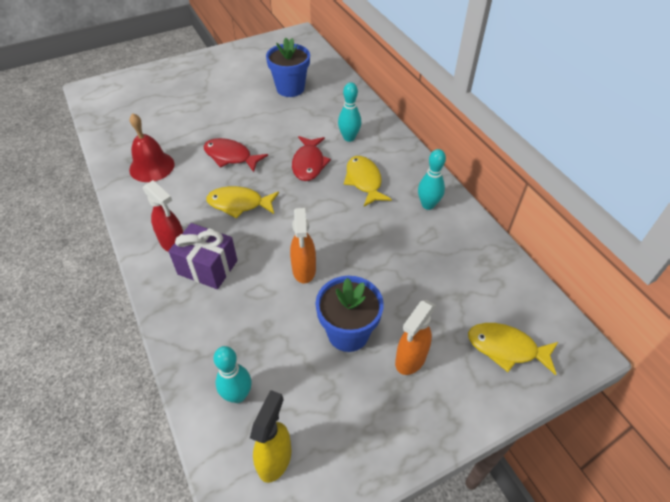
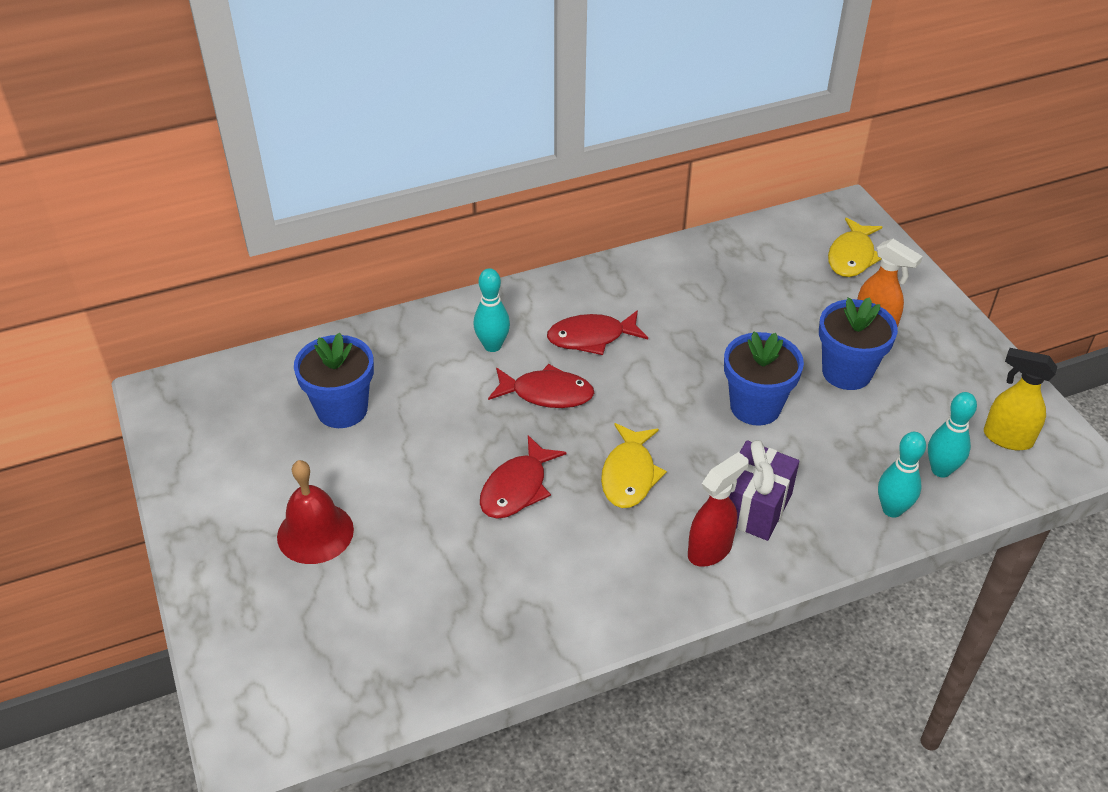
camera: 85 degrees left, 5 degrees down
(152, 166) = (529, 597): red bell -> red bell (315, 533)
(304, 270) = (755, 407): orange spray bottle -> blue flower pot
(364, 181) = (591, 337): yellow fish -> red fish
(428, 205) = (642, 283): turquoise bowling pin -> turquoise bowling pin (892, 509)

